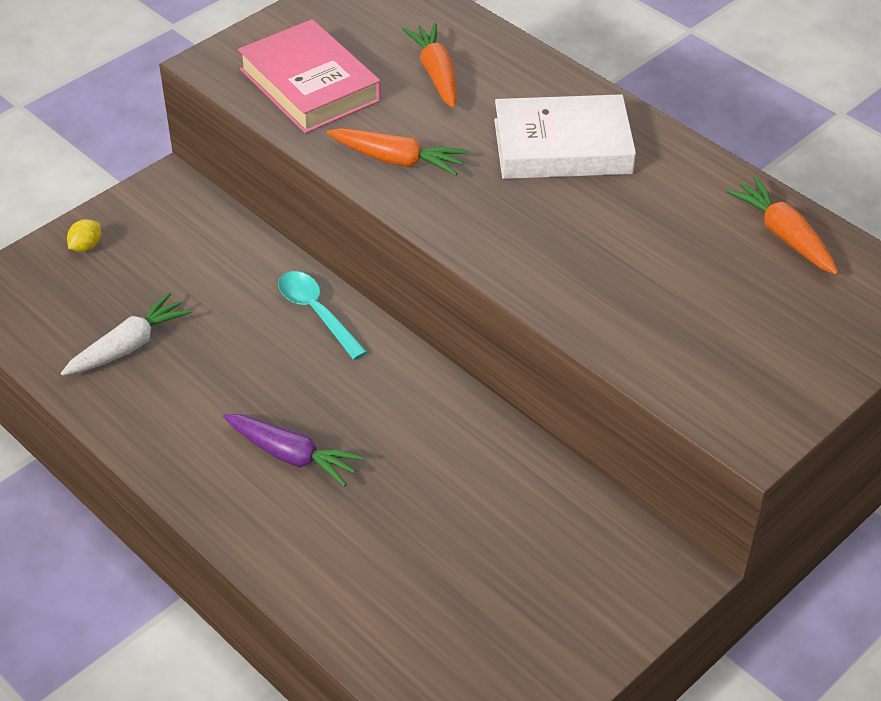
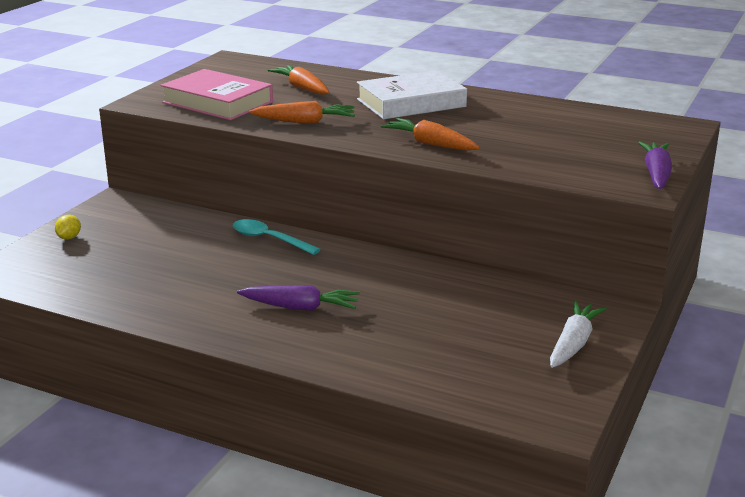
camera: 20 degrees left, 20 degrees down
(129, 346) = (135, 278): white carrot -> white carrot (573, 343)
(783, 235) = (582, 115): orange carrot -> orange carrot (430, 144)
(793, 406) = (656, 174): none -> purple carrot

